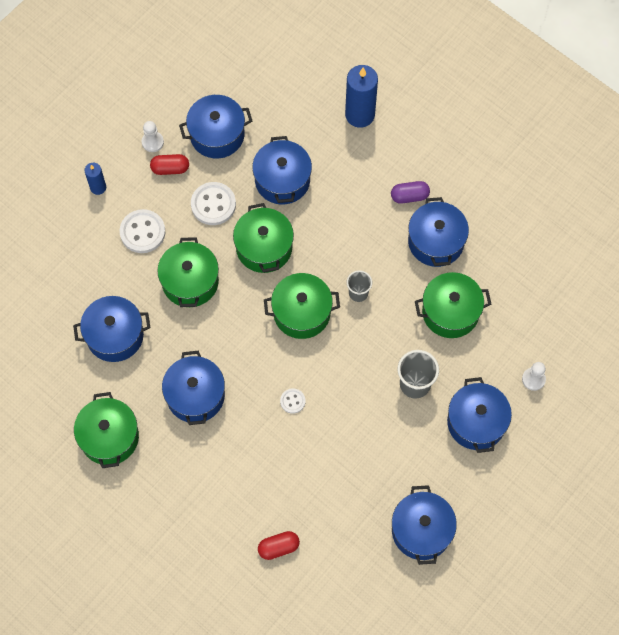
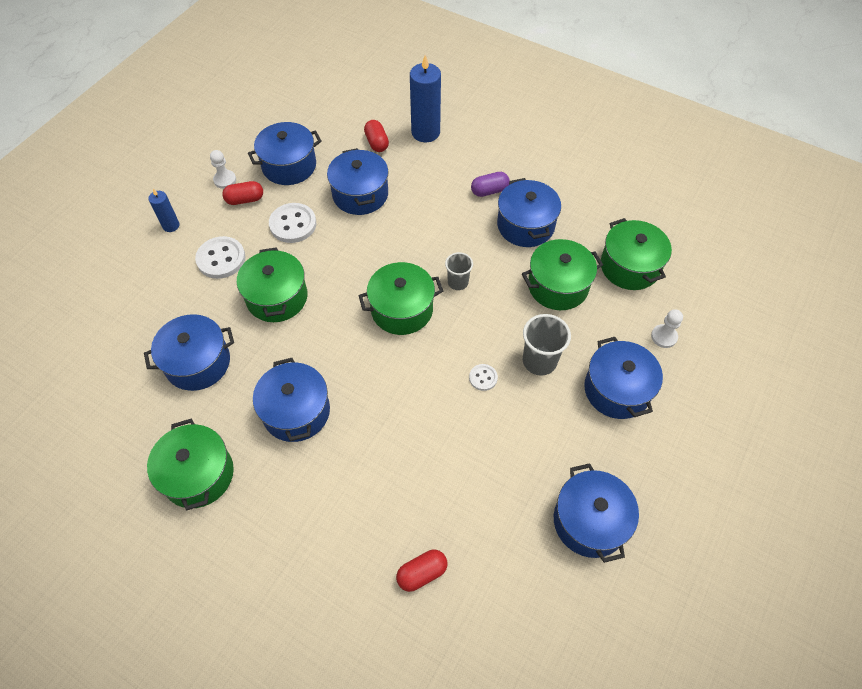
camera: 10 degrees left, 10 degrees down
(264, 247) = (351, 255): green pot -> green pot (629, 266)
(292, 401) = (408, 400): white button -> white button (483, 378)
(308, 120) = (376, 143): none -> red capsule

